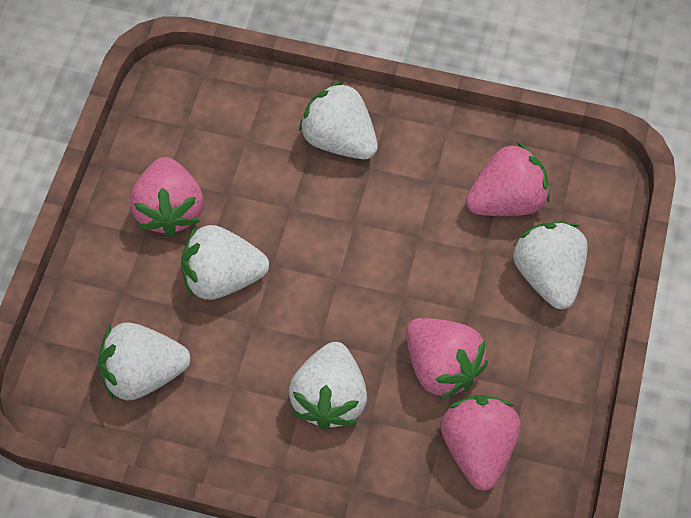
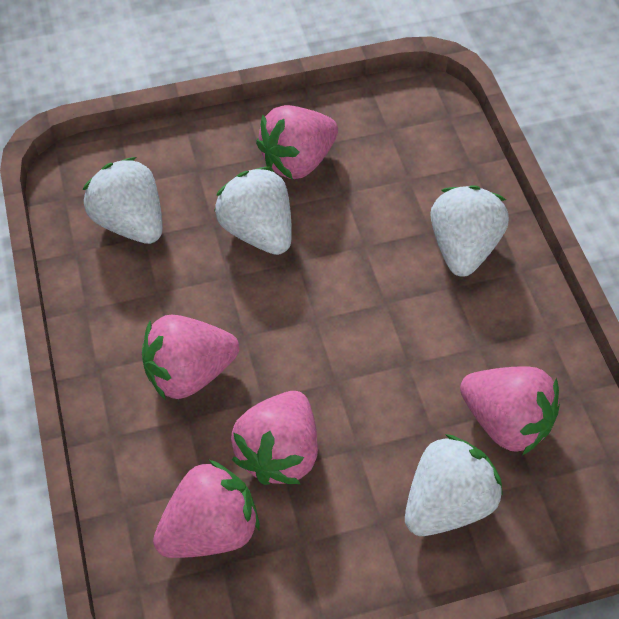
camera: 60 degrees right, 5 degrees down
(329, 398) = (189, 373): white strawberry -> pink strawberry

